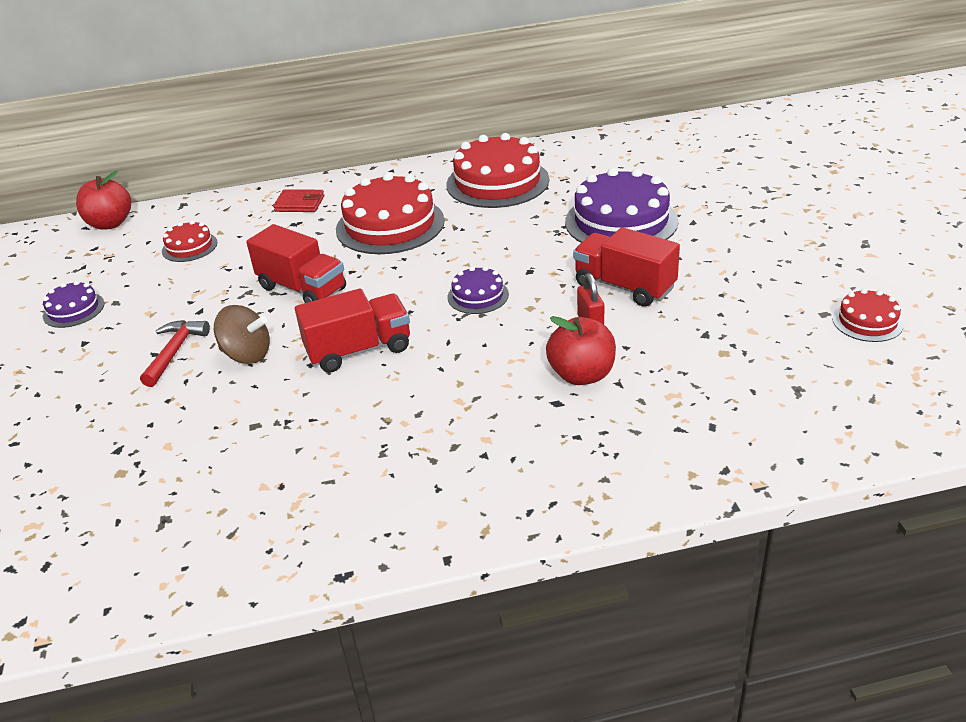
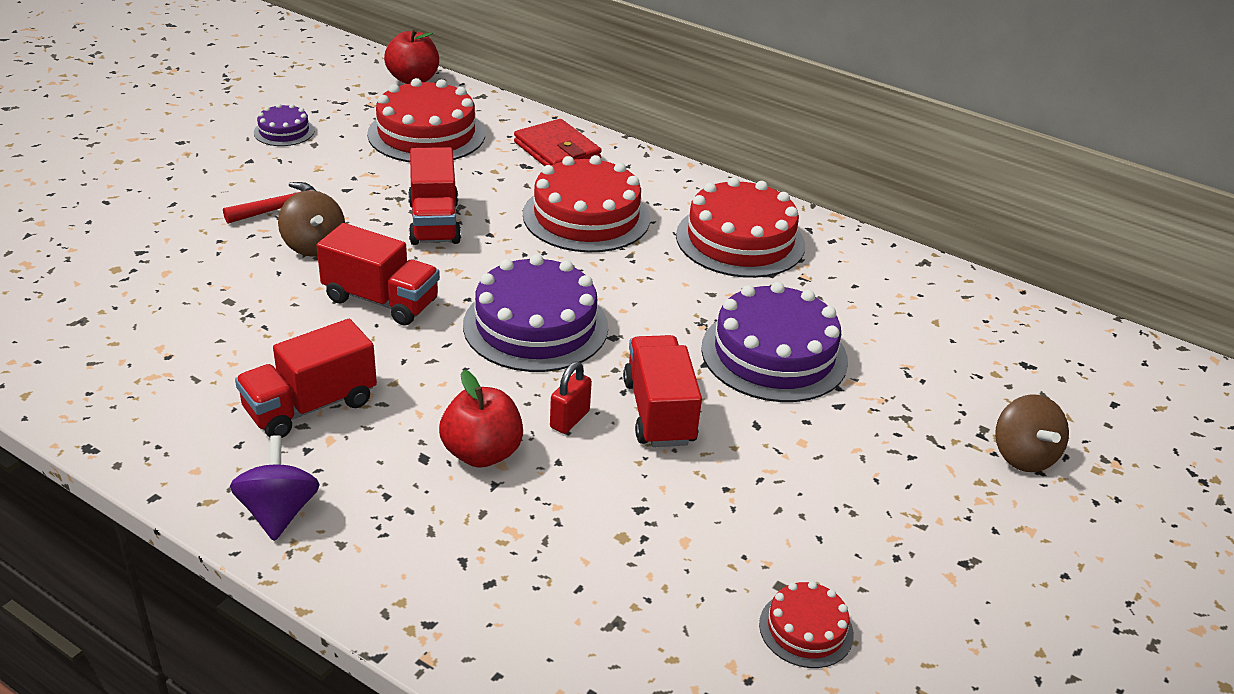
camera: 40 degrees right, 0 degrees up
(189, 247) = (426, 134): red cake -> red cake, size x2.00
(299, 204) = (557, 151): red wallet -> red wallet, size x1.51
(437, 433) = (310, 406): none -> red truck
(478, 296) = (535, 326): purple cake -> purple cake, size x2.00
(538, 497) = (279, 512): none -> purple spinning top
(800, 187) = (1023, 456): none -> brown spinning top

